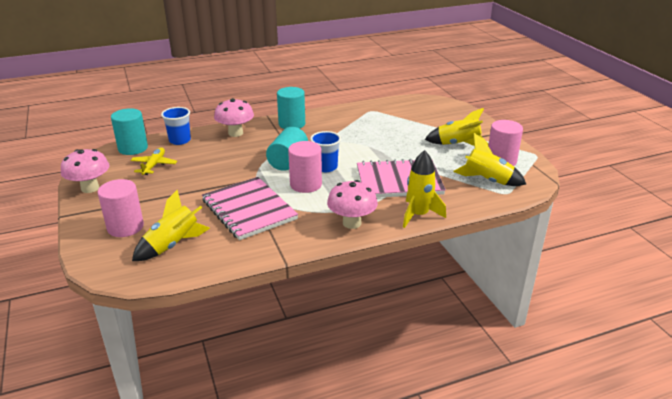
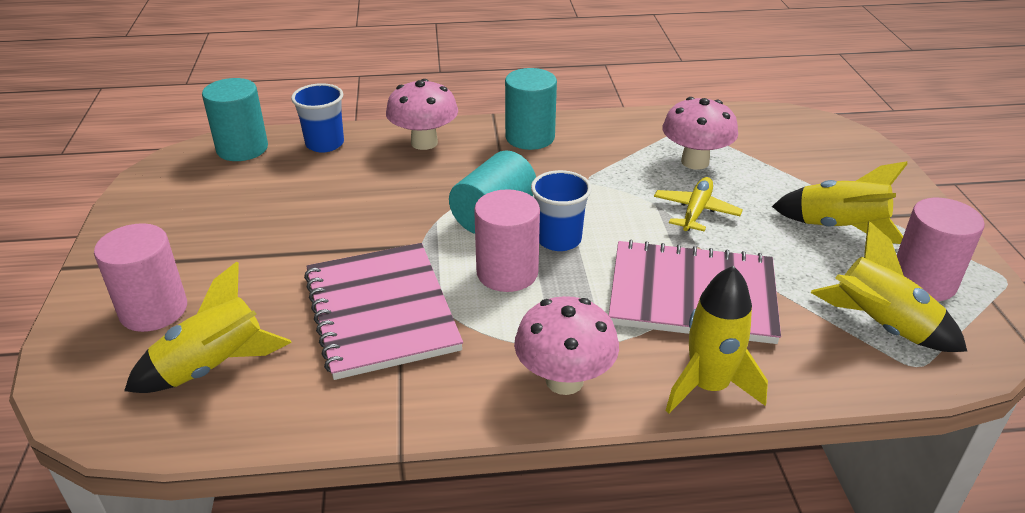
camera: 15 degrees right, 5 degrees up
(90, 188) = (137, 218): pink mushroom -> pink mushroom (695, 162)
(154, 165) = (260, 188): yellow plane -> yellow plane (696, 211)

